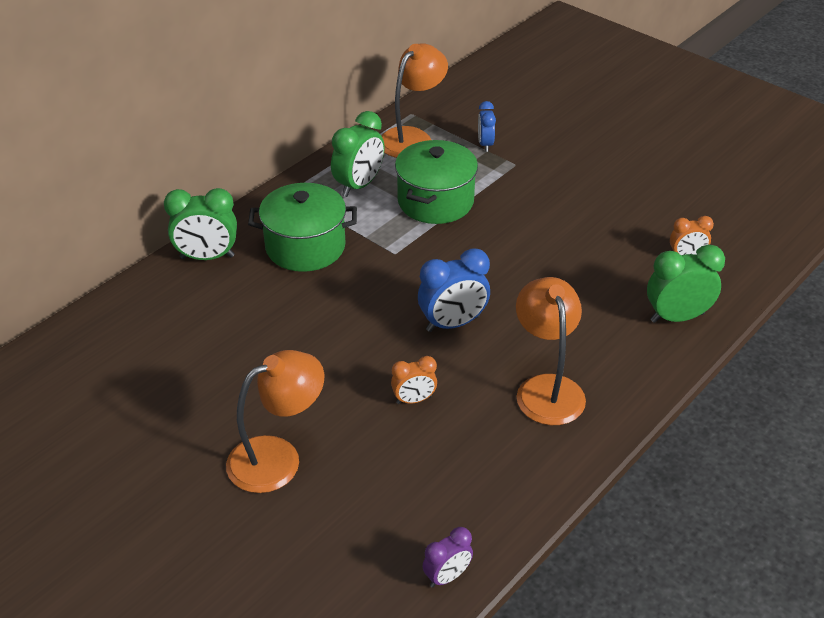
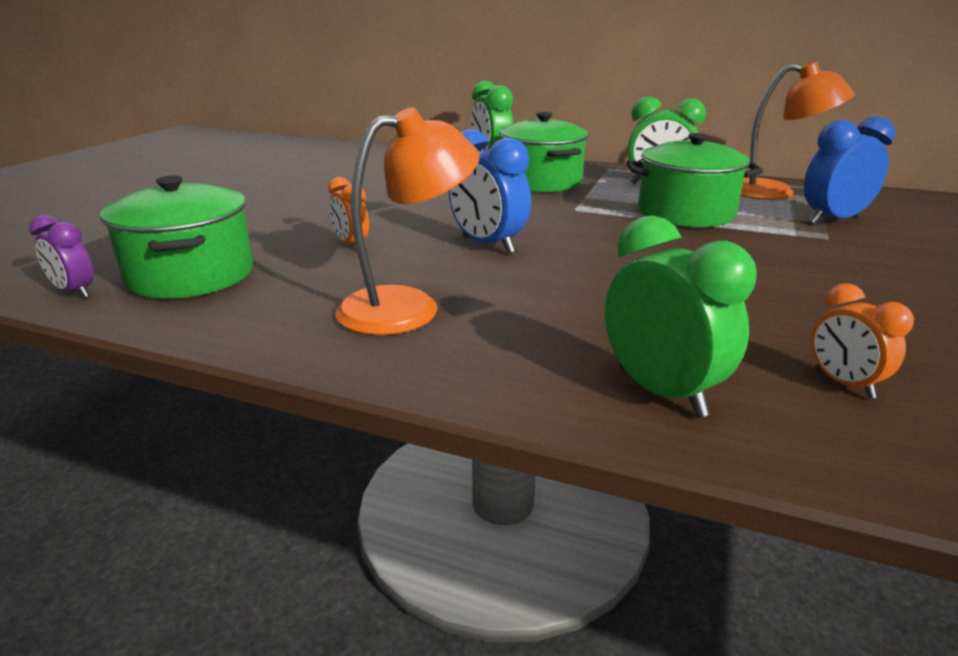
camera: 70 degrees right, 15 degrees down
(278, 457) = (254, 210): orange lamp -> none
(440, 503) = (191, 275): none -> green pot
(485, 144) = (833, 220): blue clock -> blue clock, size x1.68

